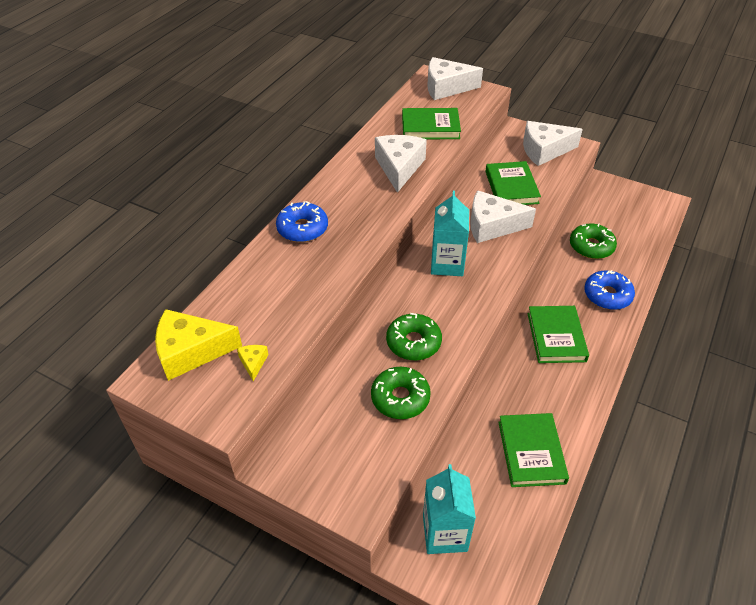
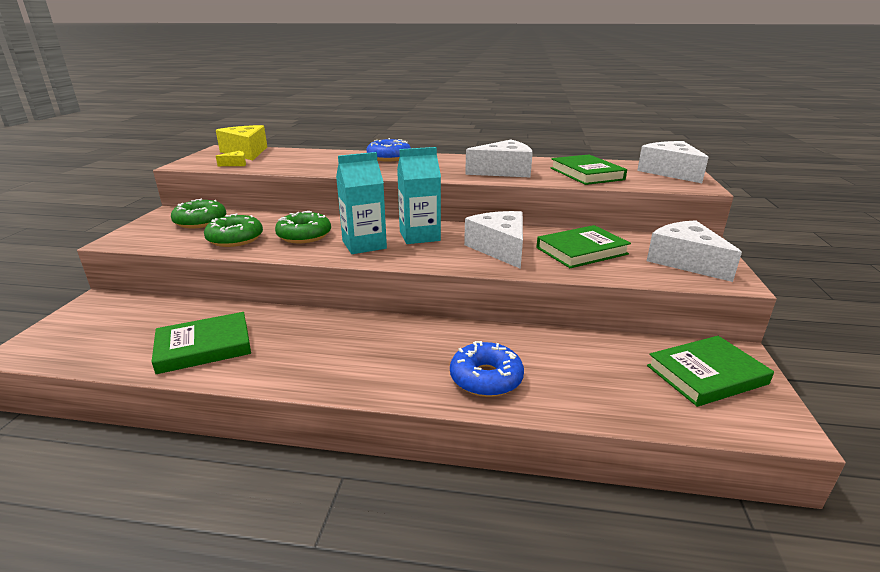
camera: 70 degrees right, 20 degrees down
(445, 533) = (115, 313): turquoise carton -> turquoise carton (364, 245)
(556, 337) = (384, 345): green book -> green book (706, 375)
(591, 246) = (577, 355): green donut -> green donut (200, 221)

